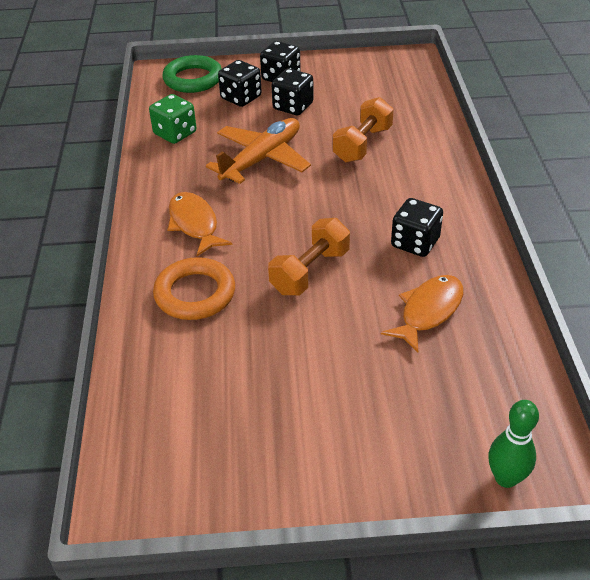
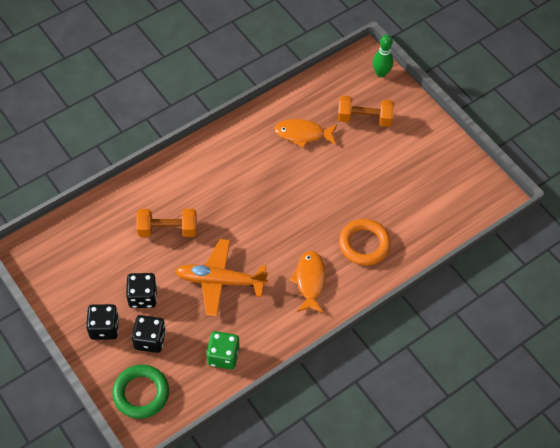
camera: 125 degrees left, 15 degrees up
(194, 224) = (309, 280): orange fish -> orange fish turned 150 degrees clockwise
(310, 272) = (309, 199): orange dumbbell -> orange dumbbell (364, 118)
(415, 243) = (252, 160): black dice -> none

